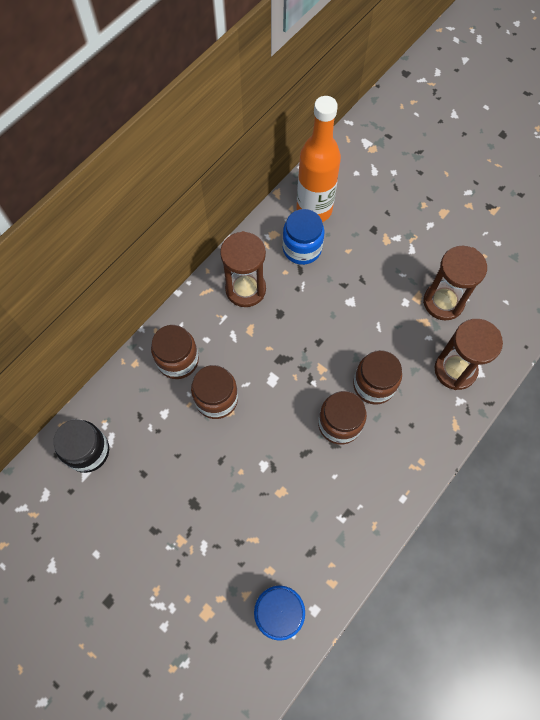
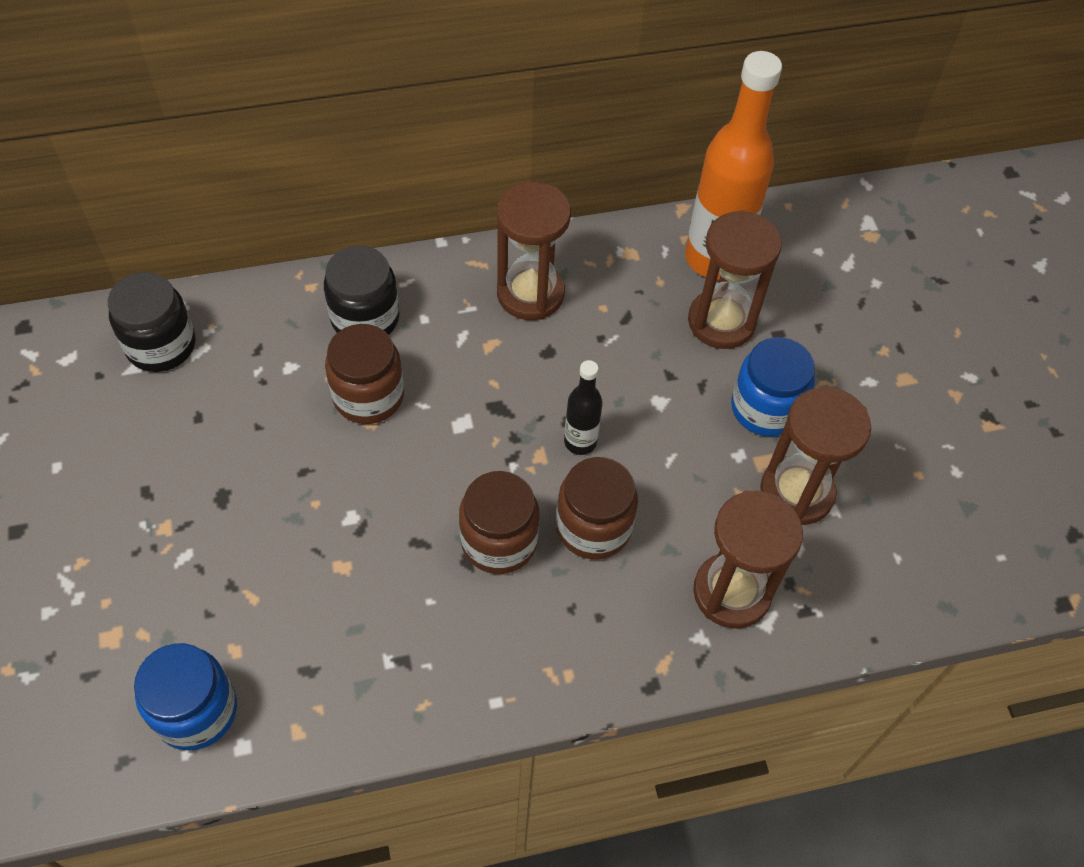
camera: 35 degrees right, 10 degrees down
(178, 360) = (365, 318): brown jar -> black jar
(302, 248) = (653, 294): blue jar -> blue jar (765, 408)
(333, 348) = (580, 442): none -> black bottle
(344, 241) = (721, 322): none -> brown hourglass

